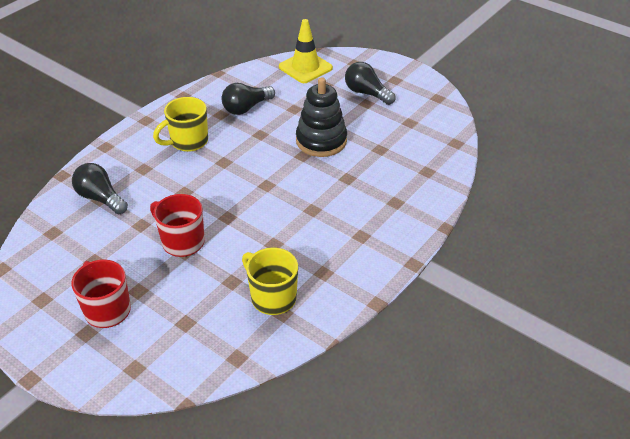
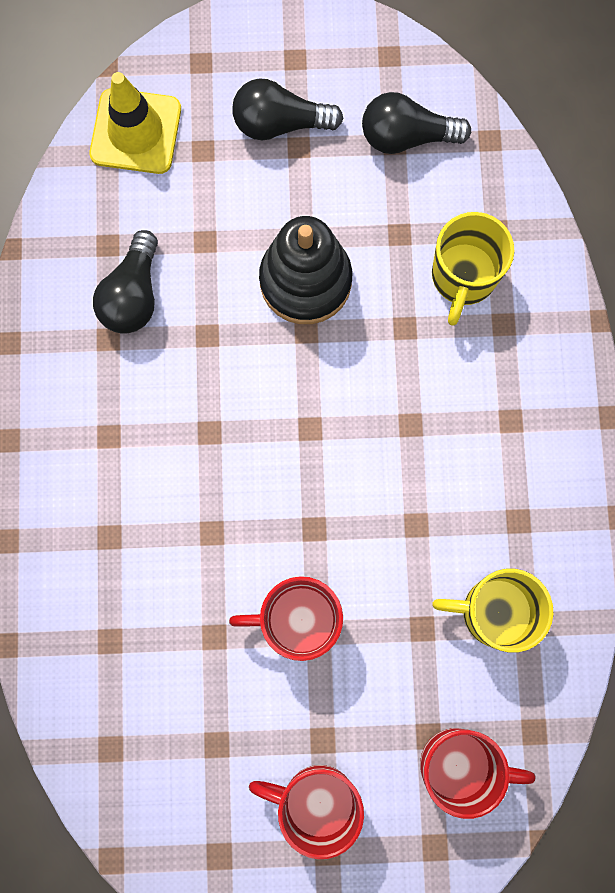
camera: 40 degrees left, 35 degrees up
(100, 198) = (109, 639): black light bulb -> black light bulb (407, 137)
(185, 344) = (459, 765): none -> red mug
(188, 142) = (118, 434): yellow mug -> yellow mug (463, 277)

